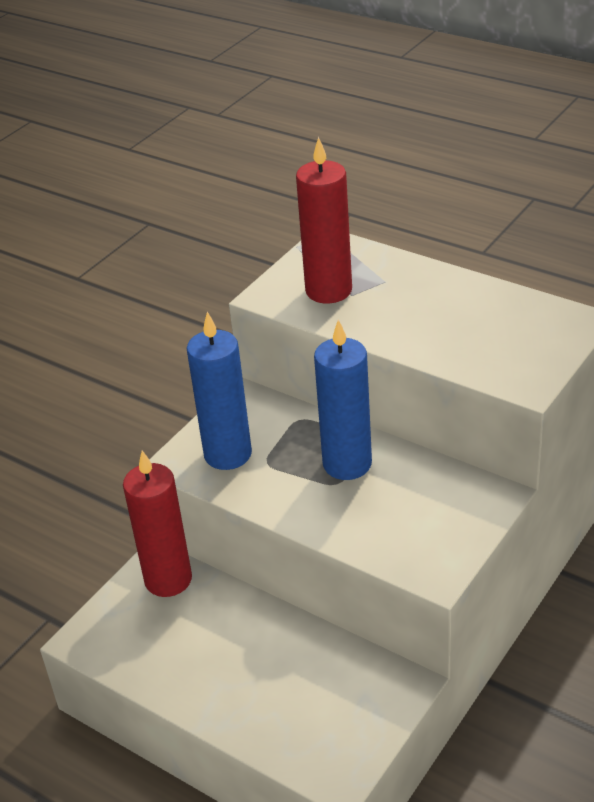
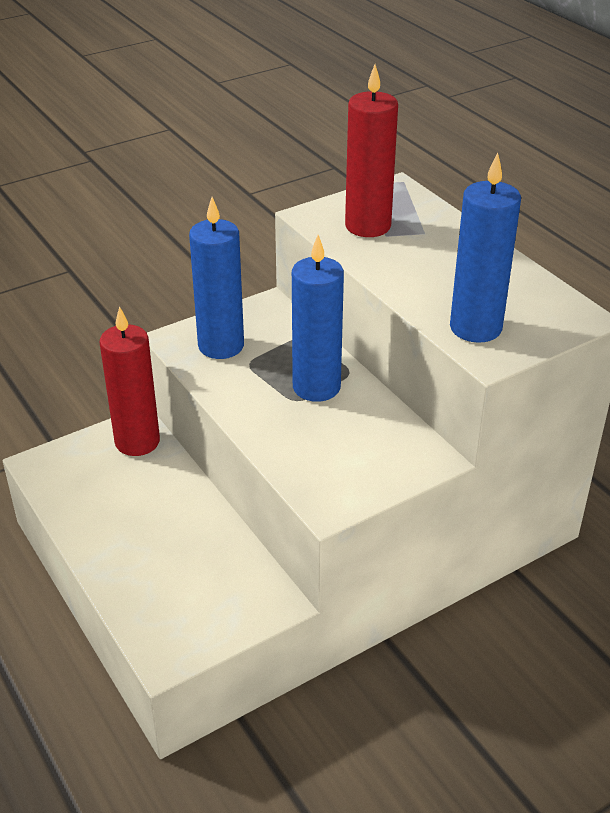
camera: 20 degrees right, 0 degrees up
(496, 361) = (475, 328): none -> blue candle

